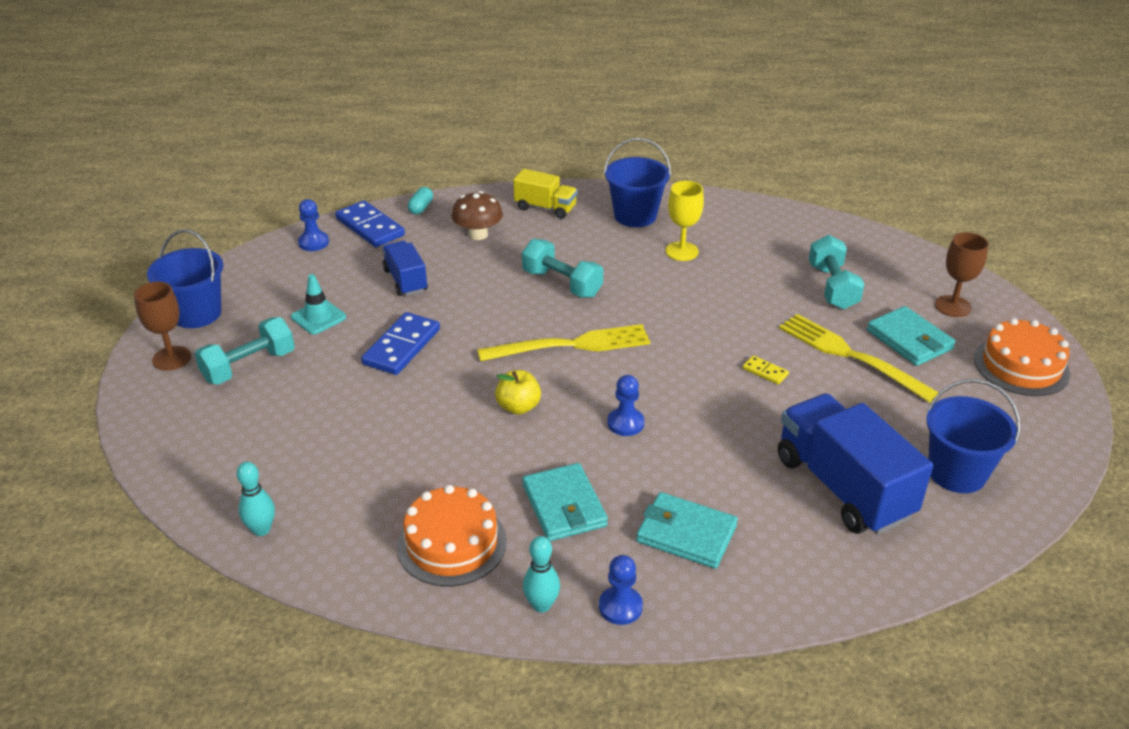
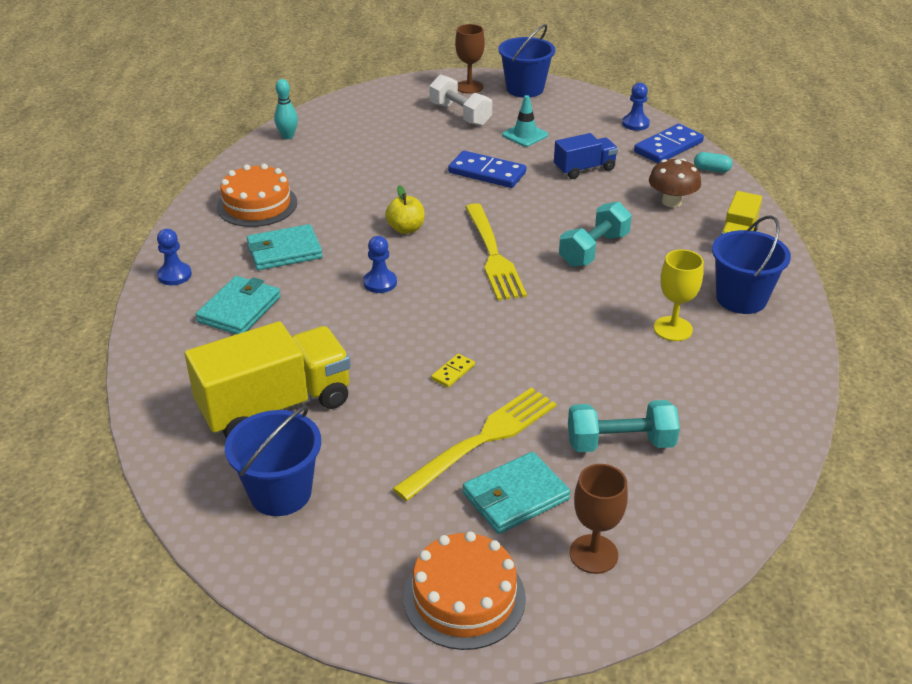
camera: 90 degrees right, 0 degrees up
(249, 366) = (460, 114): turquoise dumbbell -> white dumbbell
(541, 605) = (188, 242): turquoise bowling pin -> none
(843, 487) = (275, 406): blue truck -> yellow truck

